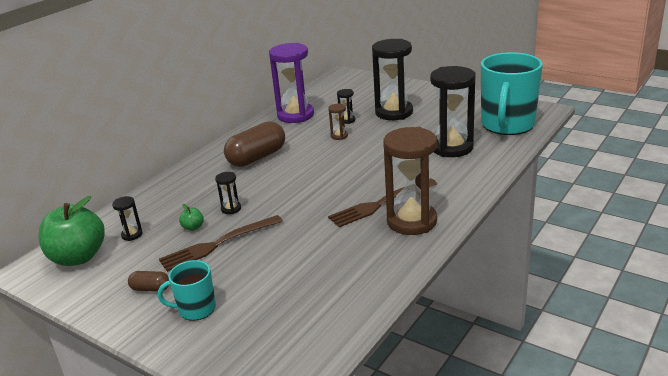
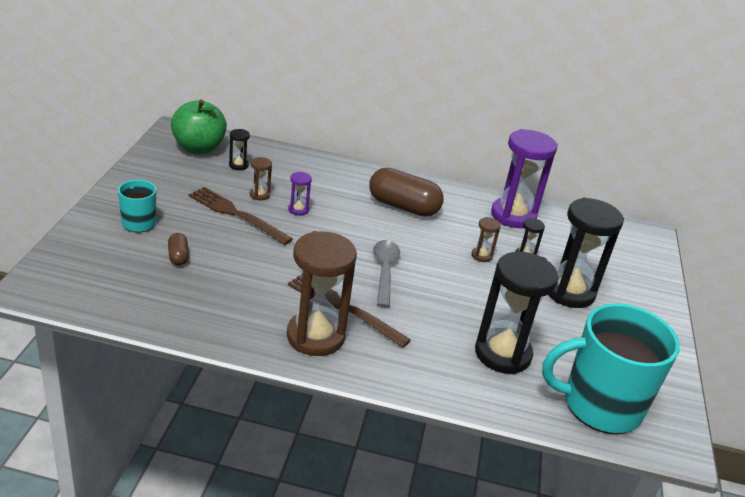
camera: 60 degrees right, 5 degrees up
(151, 288) = (162, 193): brown capsule -> brown capsule (178, 256)
(193, 227) = (259, 195): green apple -> brown hourglass
(231, 209) = (298, 210): black hourglass -> purple hourglass
(340, 179) = (384, 271): none -> grey spoon

